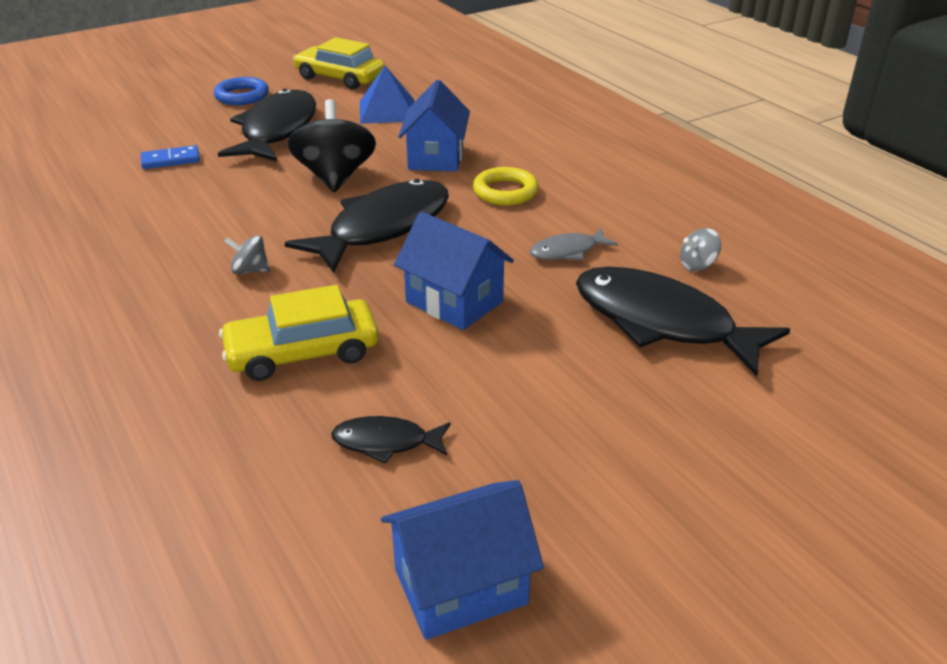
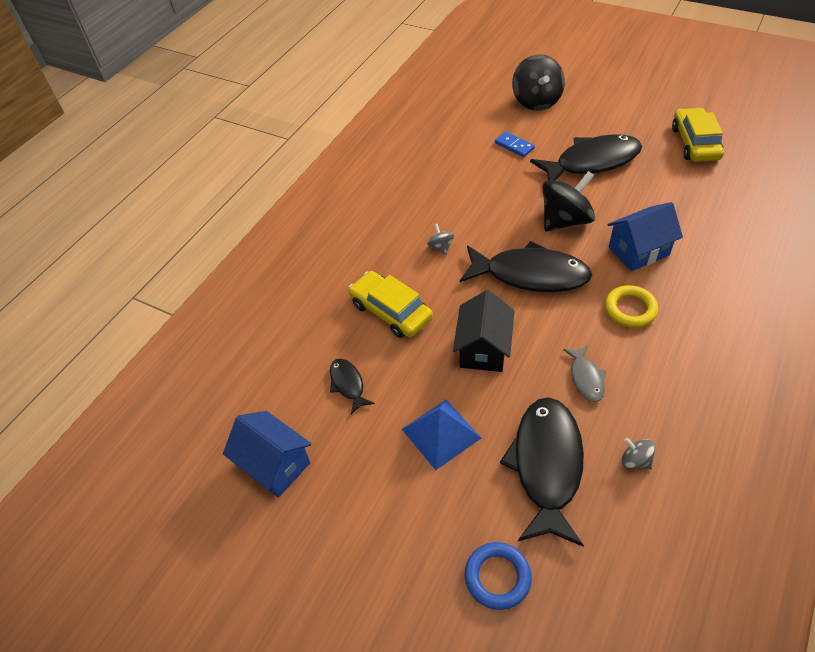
camera: 65 degrees right, 15 degrees up
(127, 121) = (536, 101): none -> black spinning top
(242, 96) = (617, 120): blue ring -> blue ring (497, 577)
(387, 111) = (675, 192): blue pyramid -> blue pyramid (441, 433)
(454, 302) = (483, 349): blue house -> black house
(567, 251) = (586, 378): grey fish -> grey fish turned 135 degrees counterclockwise

